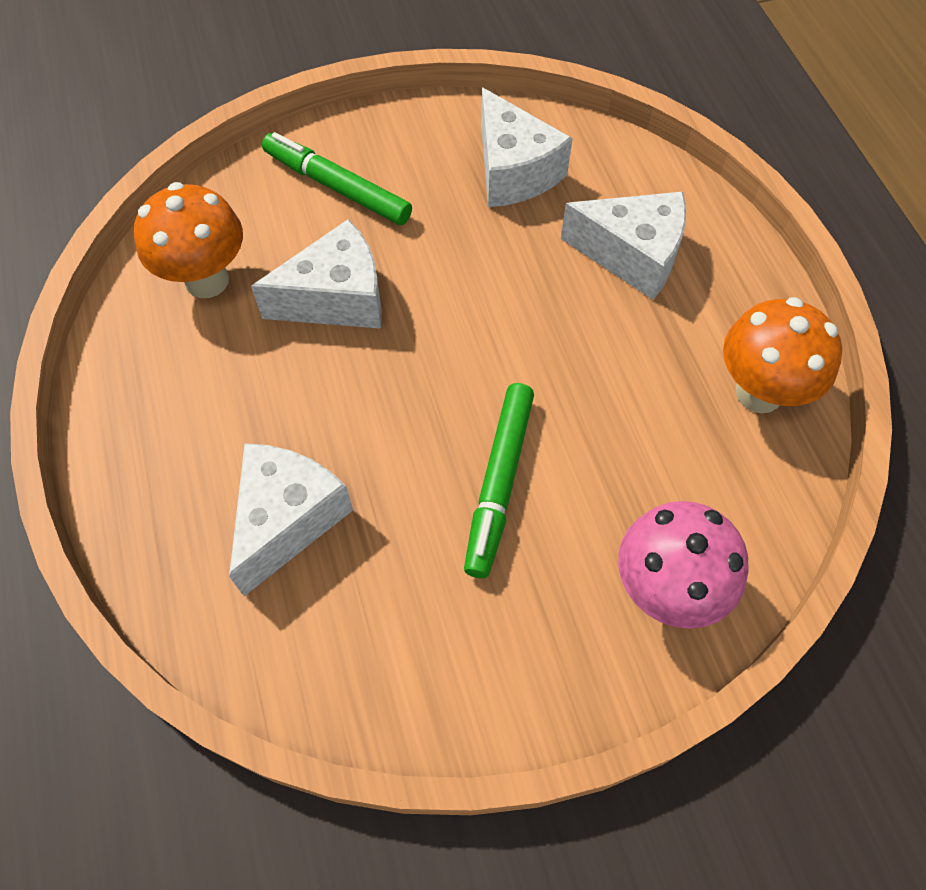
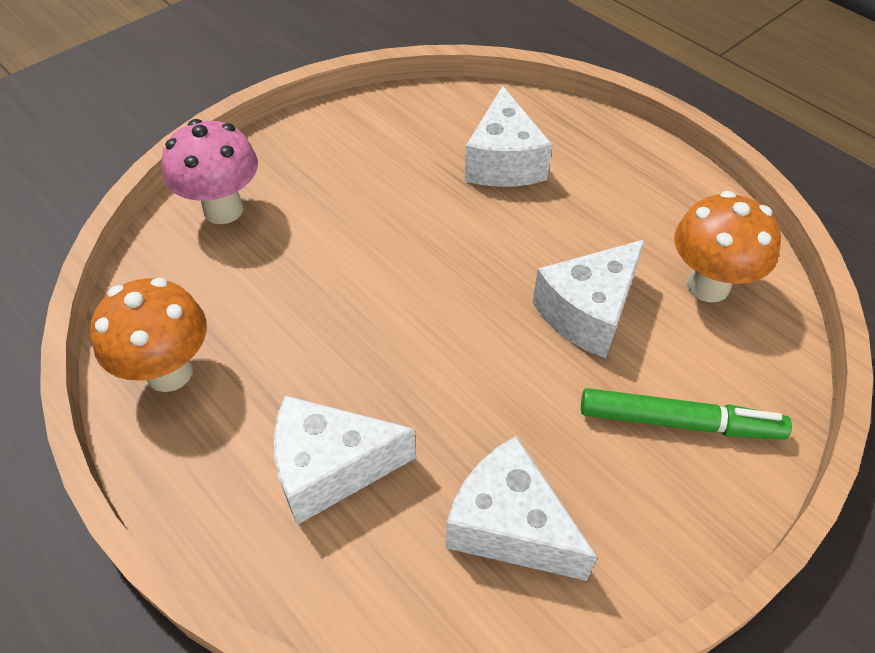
camera: 155 degrees right, 10 degrees down
(499, 483) = (370, 230): green marker -> none

